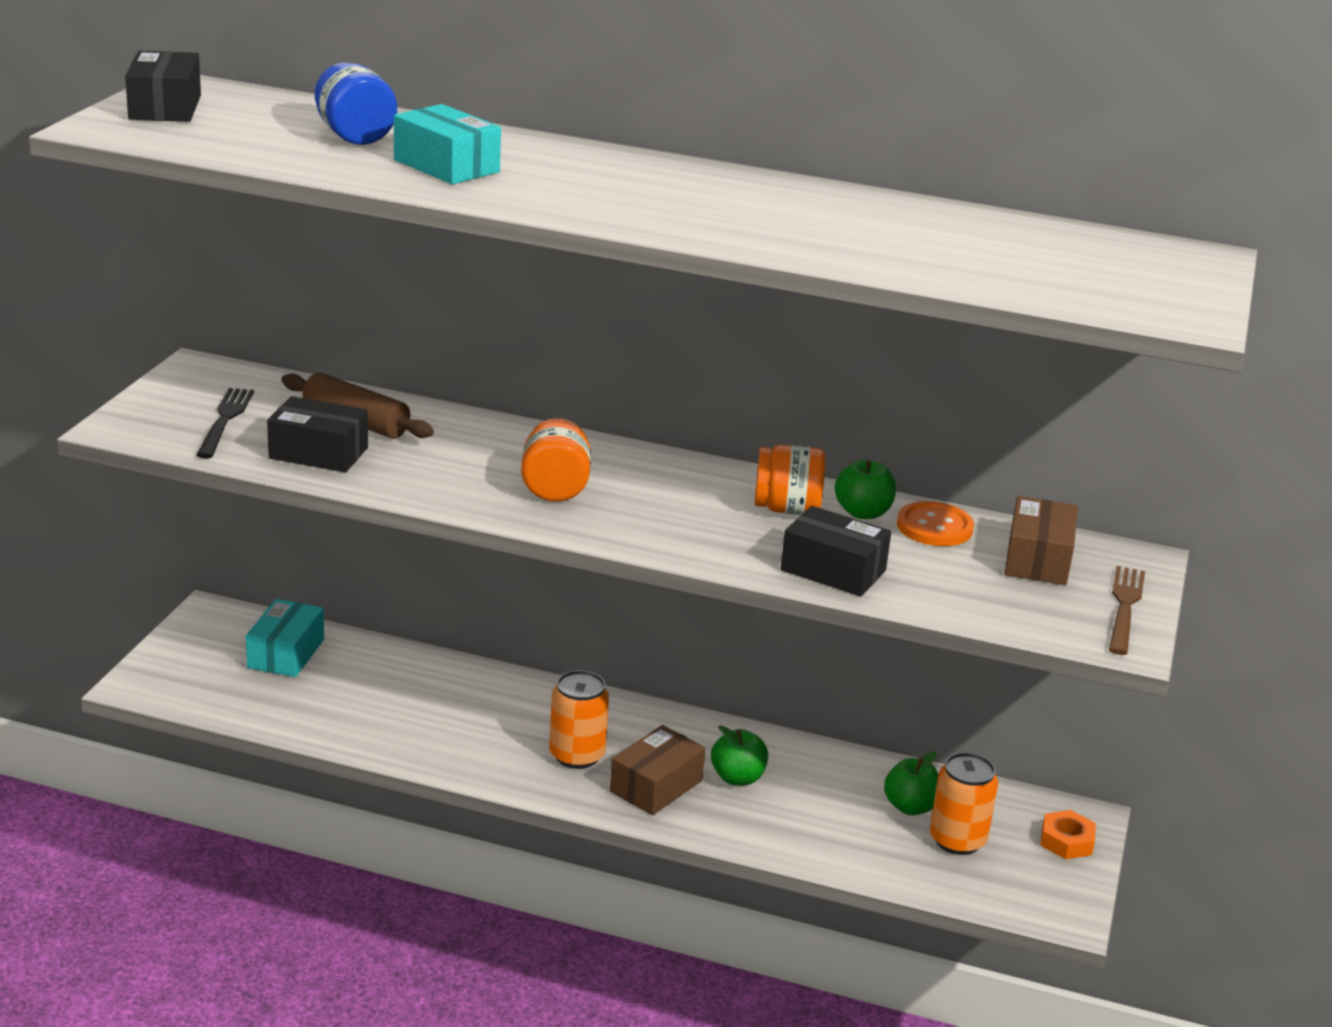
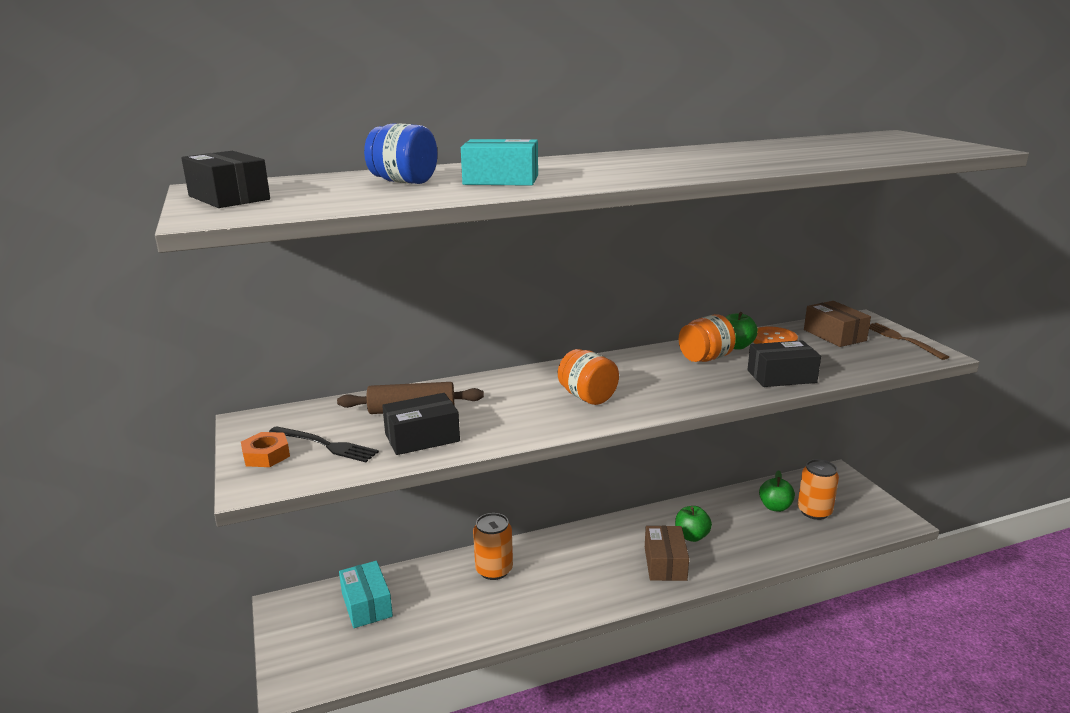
camera: 35 degrees left, 5 degrees down
(225, 420) = (325, 445): black fork -> black fork turned 150 degrees clockwise
(577, 755) = (606, 570): orange can -> orange can (494, 570)
(1066, 841) = (847, 487): orange nut -> orange nut (266, 455)

